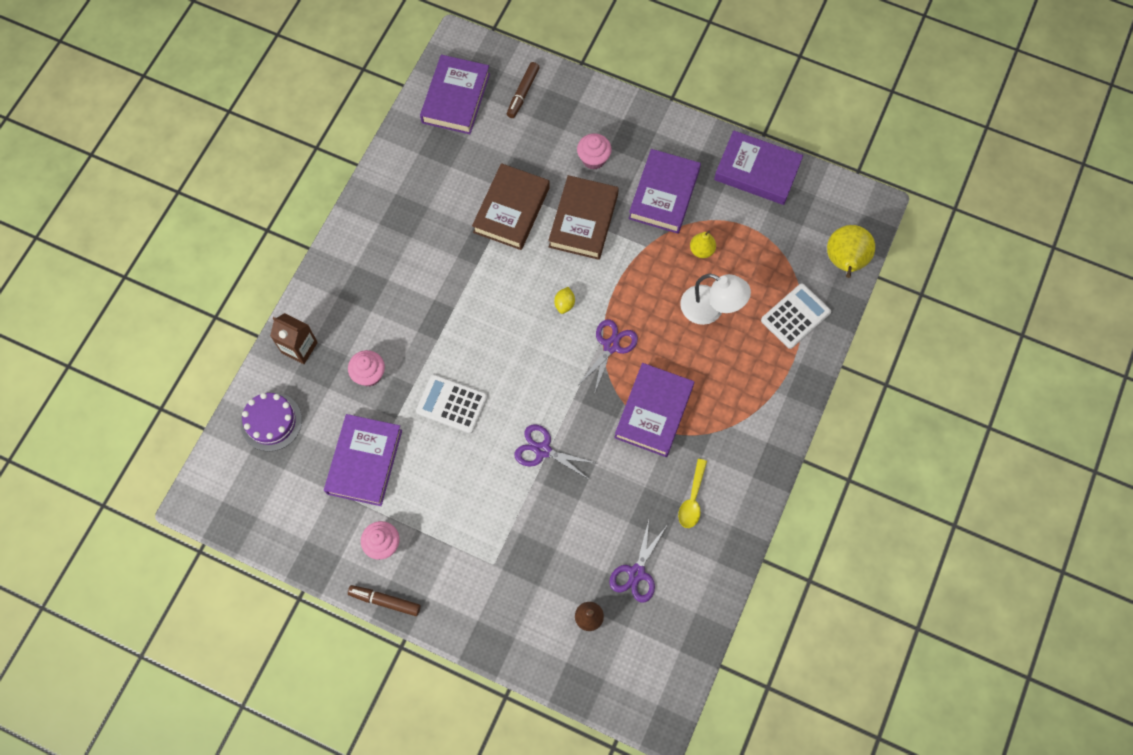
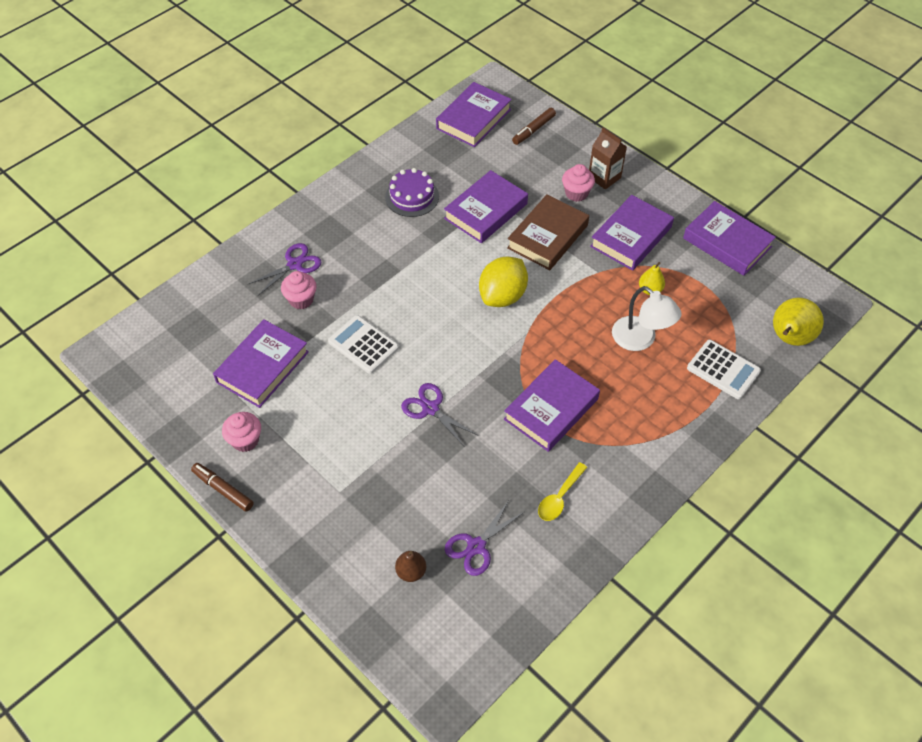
camera: 20 degrees right, 15 degrees down
(271, 421) = (198, 310): purple cake -> purple cake (412, 197)
(299, 347) = (251, 261): brown carton -> brown carton (604, 177)
(511, 210) = (486, 211): brown book -> purple book
(564, 304) = (502, 296): yellow lemon -> yellow lemon, size x2.28
(611, 346) = (532, 342): purple scissors -> purple scissors (294, 264)
(795, 316) = (723, 370): white calculator -> white calculator turned 60 degrees clockwise

